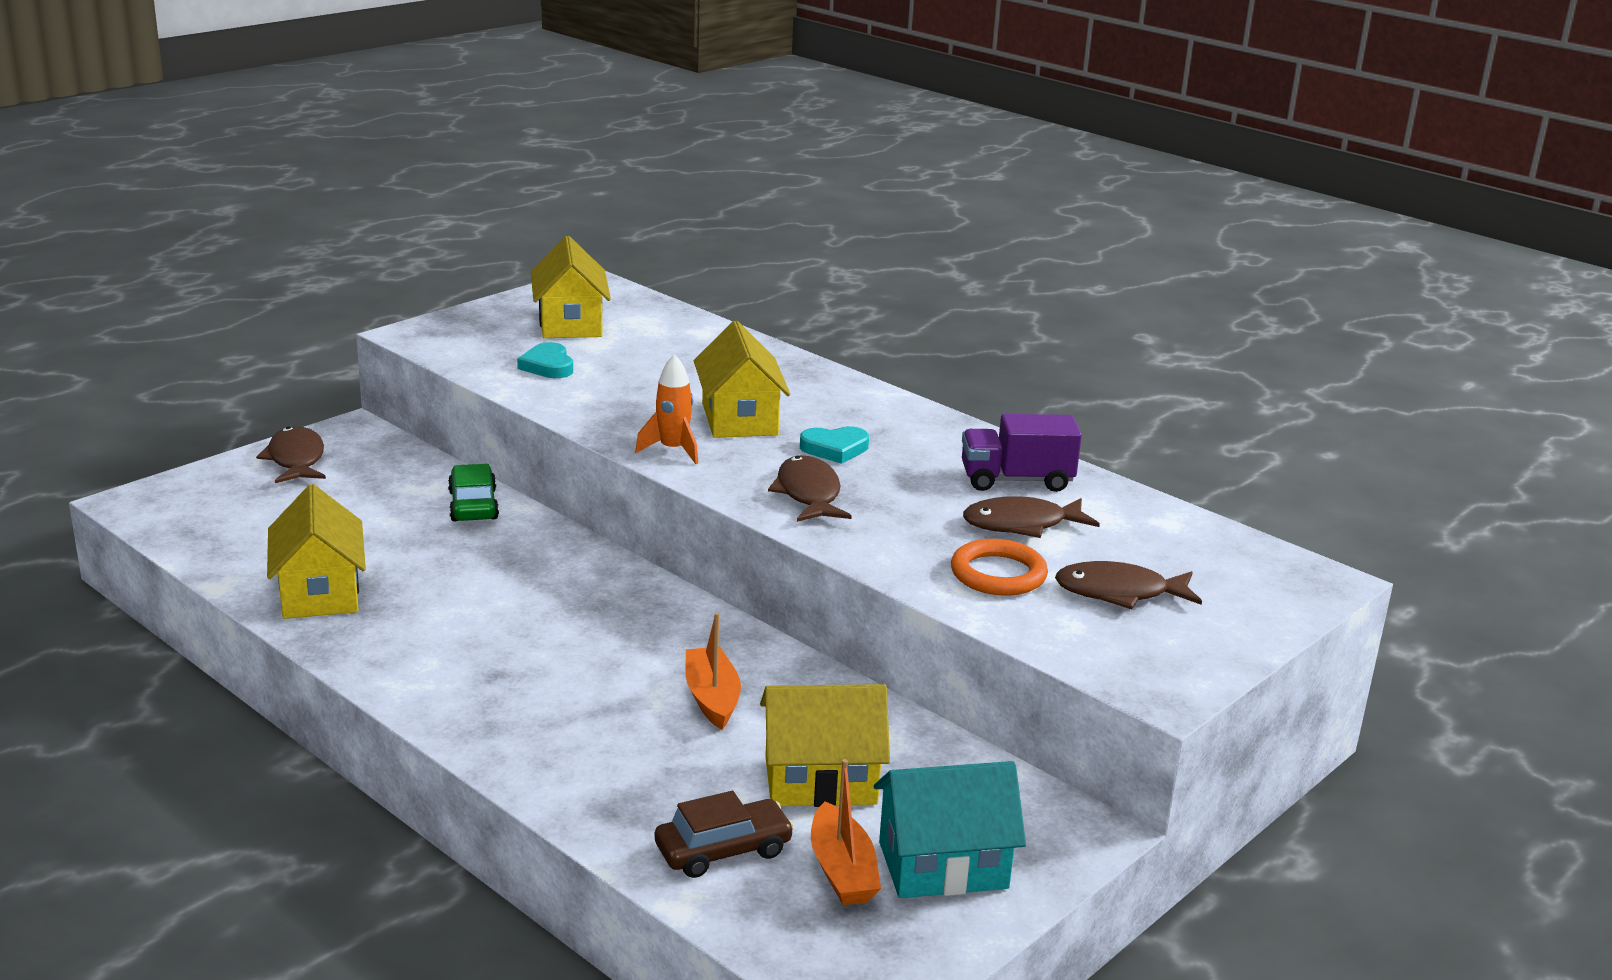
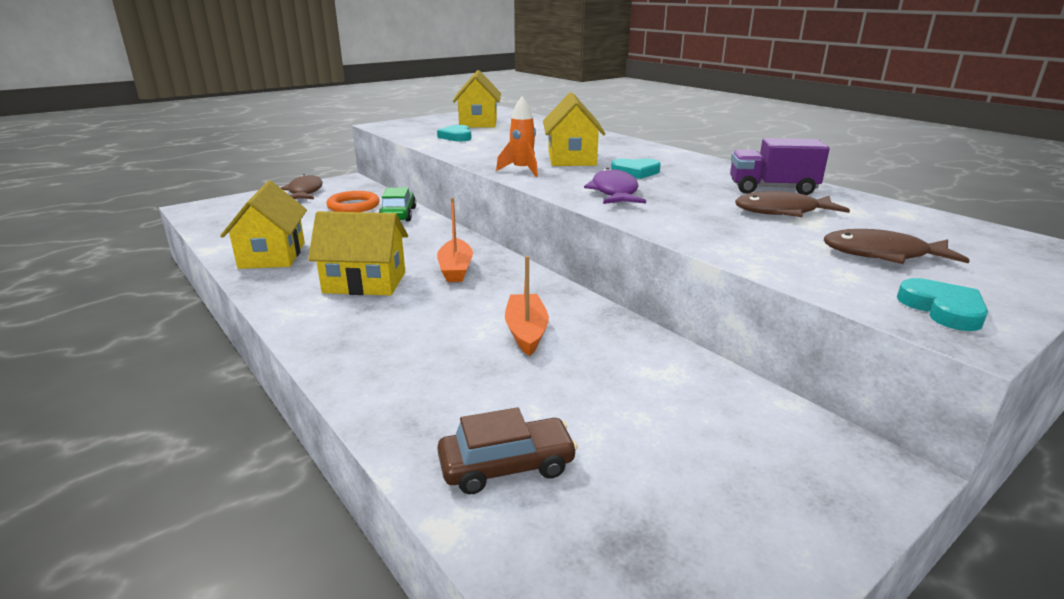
camera: 10 degrees right, 0 degrees up
(809, 494) = (614, 192): brown fish -> purple fish
(820, 780) = (609, 403): yellow house -> yellow house (365, 282)
(842, 870) = (624, 497): orange boat -> orange boat (455, 269)
(943, 865) = (732, 499): turquoise house -> none
(998, 574) = (769, 239): orange ring -> orange ring (353, 206)
(1153, 665) = (943, 309): none -> turquoise heart

